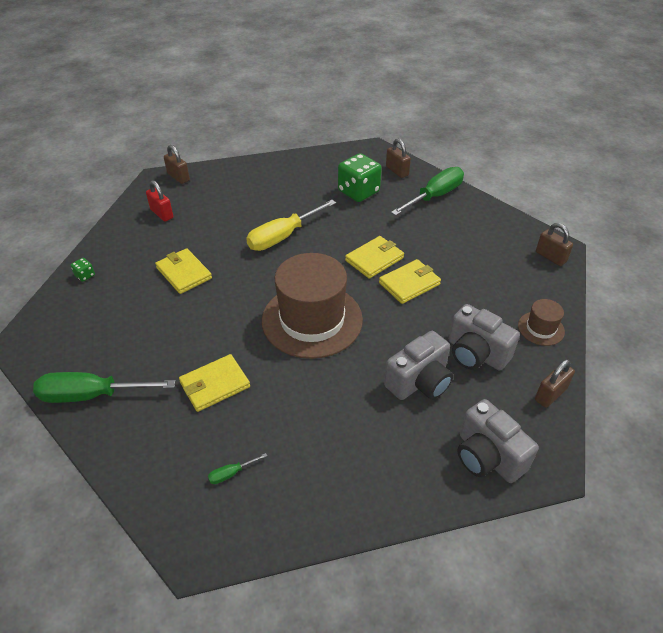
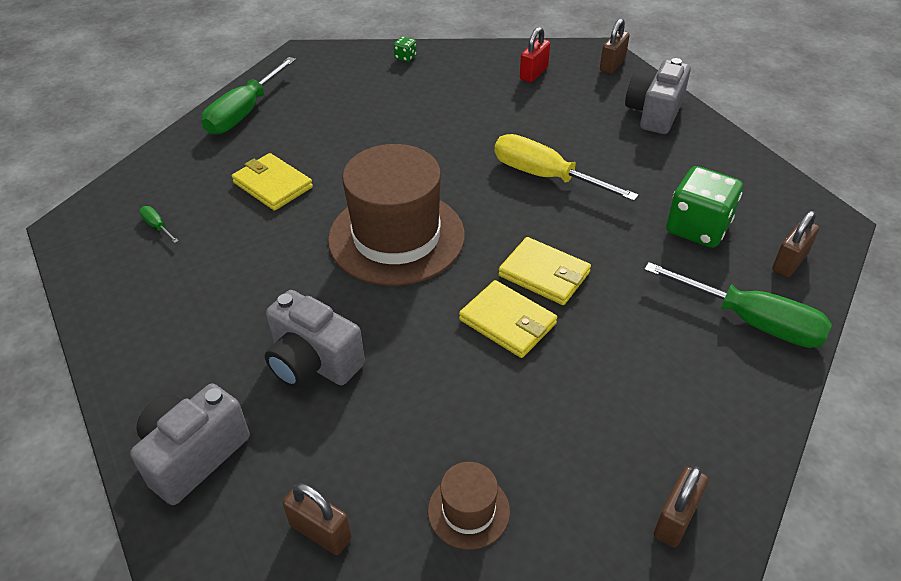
camera: 75 degrees right, 0 degrees up
(92, 395) = (244, 112): green screwdriver -> green screwdriver turned 135 degrees counterclockwise
(184, 273) = (438, 117): yellow wallet -> none
(476, 354) = (383, 422): grey camera -> grey camera (654, 113)

